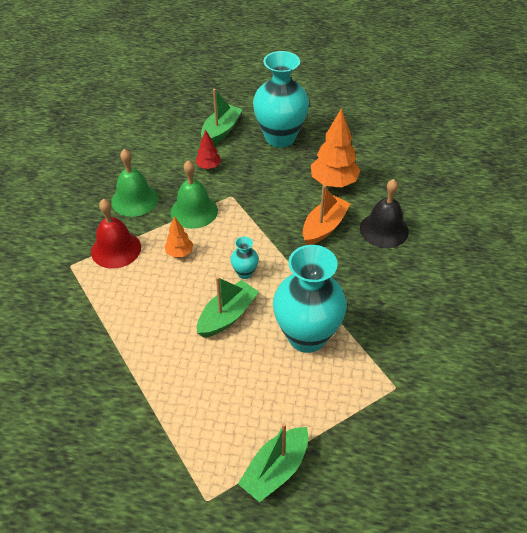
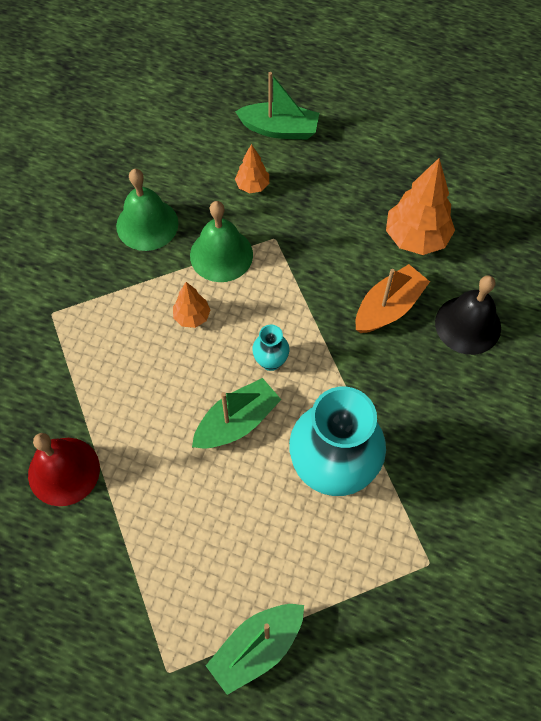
camera: 10 degrees right, 15 degrees up
(116, 249) = (112, 298): red bell -> red bell (64, 471)
(208, 166) = (252, 186): red tree -> orange tree
(221, 131) = (279, 129): green boat -> green boat turned 60 degrees clockwise
(280, 138) = (358, 152): turquoise vase -> none

